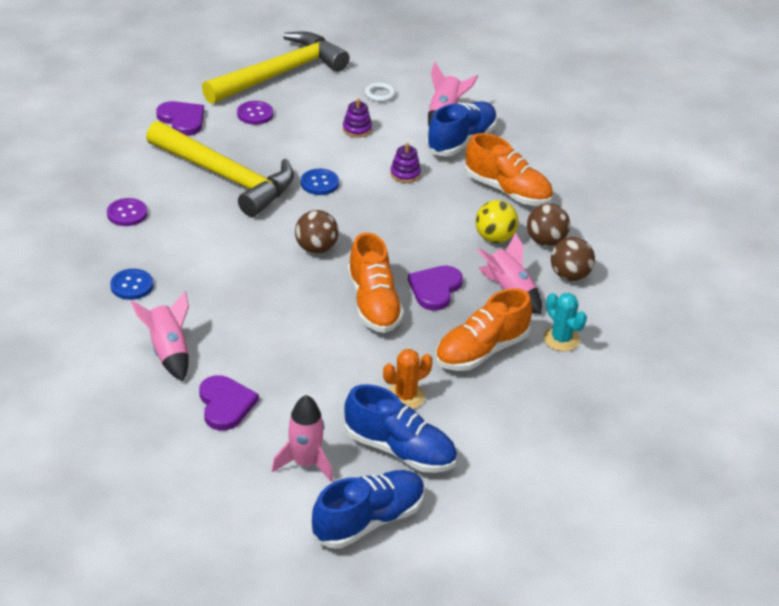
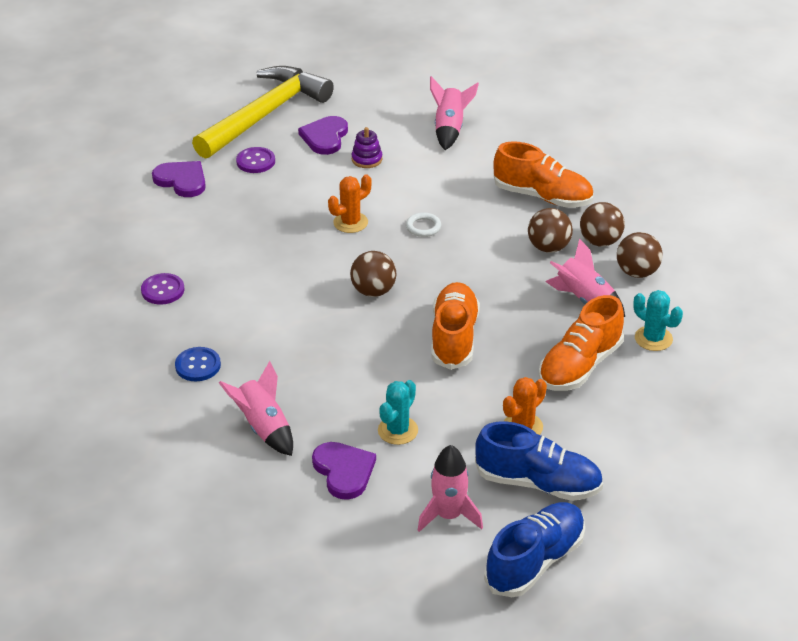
camera: 10 degrees left, 0 degrees up
(226, 177) = (252, 233): yellow hammer -> none
(289, 377) = (398, 430): none -> turquoise cactus
(319, 183) = (350, 222): blue button -> orange cactus
(373, 304) = (454, 338): orange shoe -> orange shoe turned 150 degrees counterclockwise
(380, 94) = (376, 119): white ring -> white ring (423, 227)
(405, 174) = (434, 197): purple stacking toy -> none
(435, 289) = (509, 311): purple heart -> purple heart (325, 137)
(461, 141) = (477, 153): blue shoe -> none
(494, 238) = (548, 247): yellow ball -> brown ball

